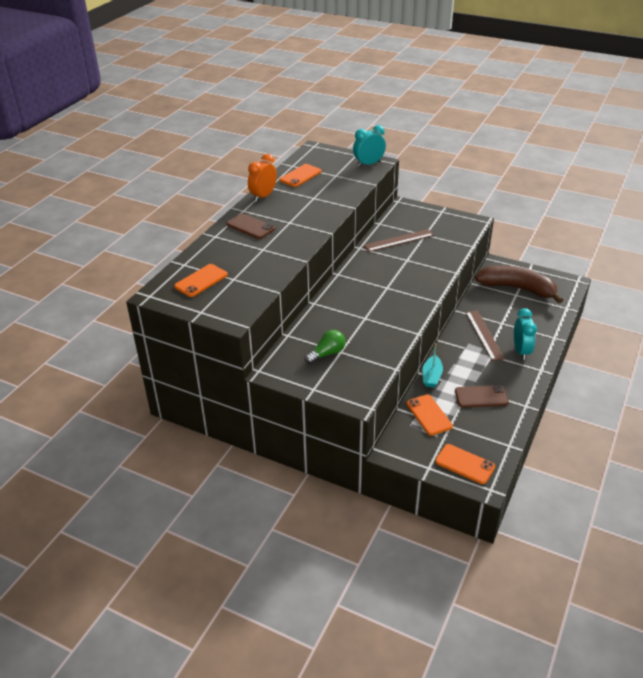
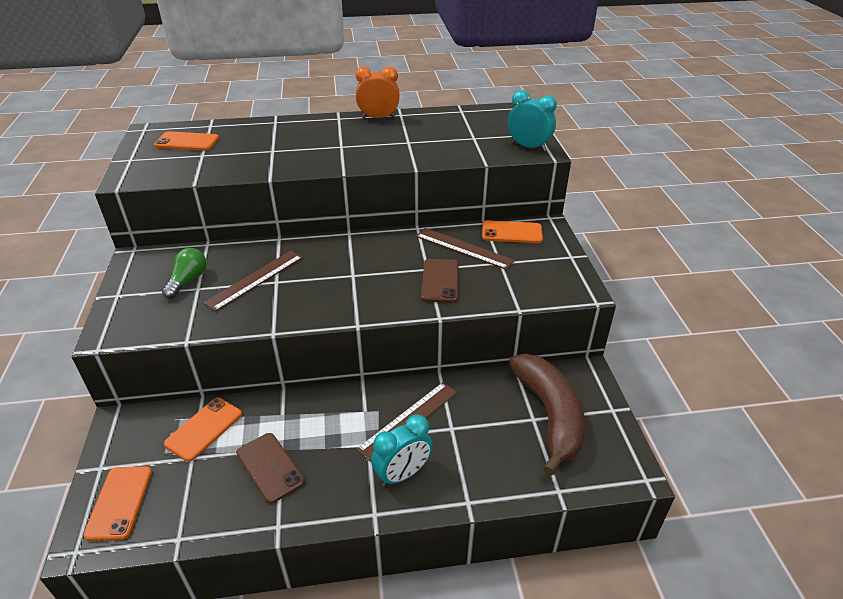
camera: 55 degrees right, 0 degrees up
(250, 226) = (311, 131): brown phone -> brown phone (440, 281)
(300, 176) = (446, 121): orange phone -> orange phone (512, 232)
(327, 354) = (188, 281): green light bulb -> green light bulb turned 90 degrees counterclockwise
(354, 325) = (255, 279): none -> brown ruler
(431, 376) = (283, 402): turquoise boat -> none

